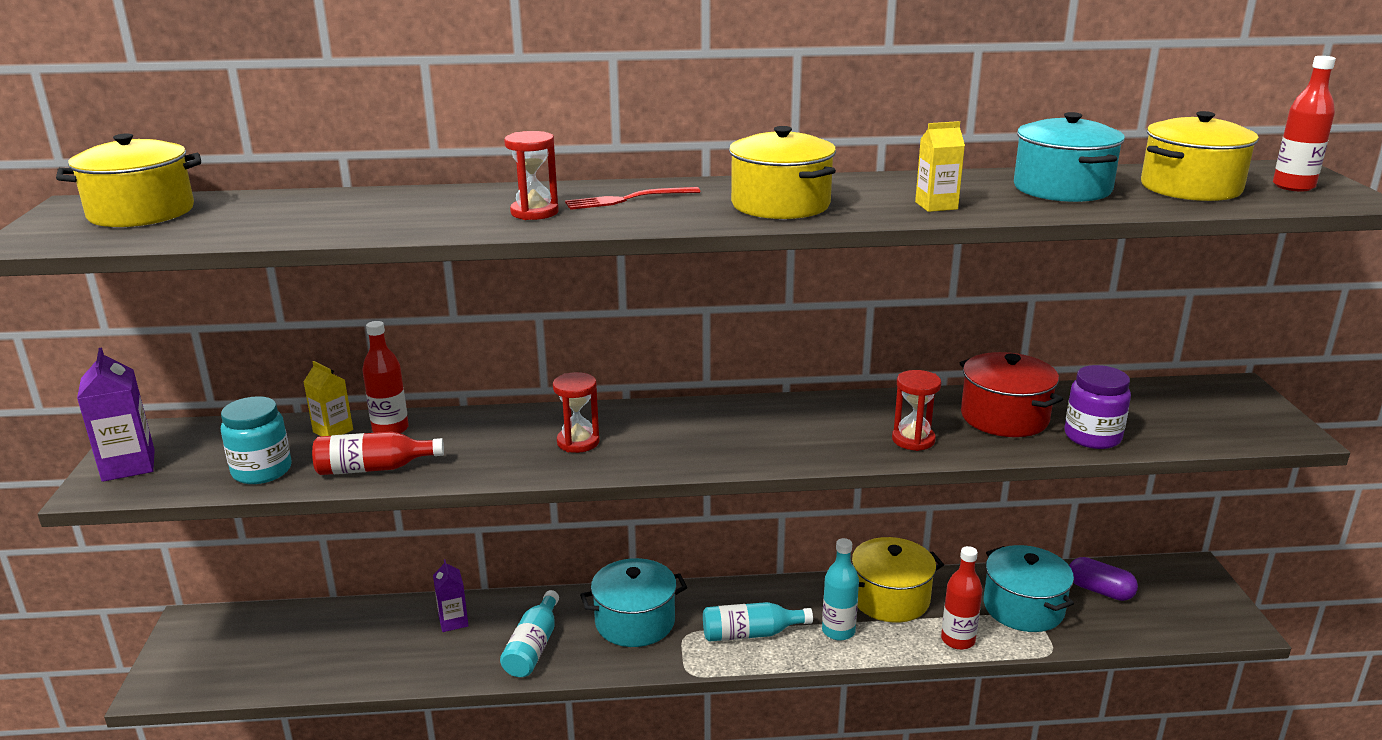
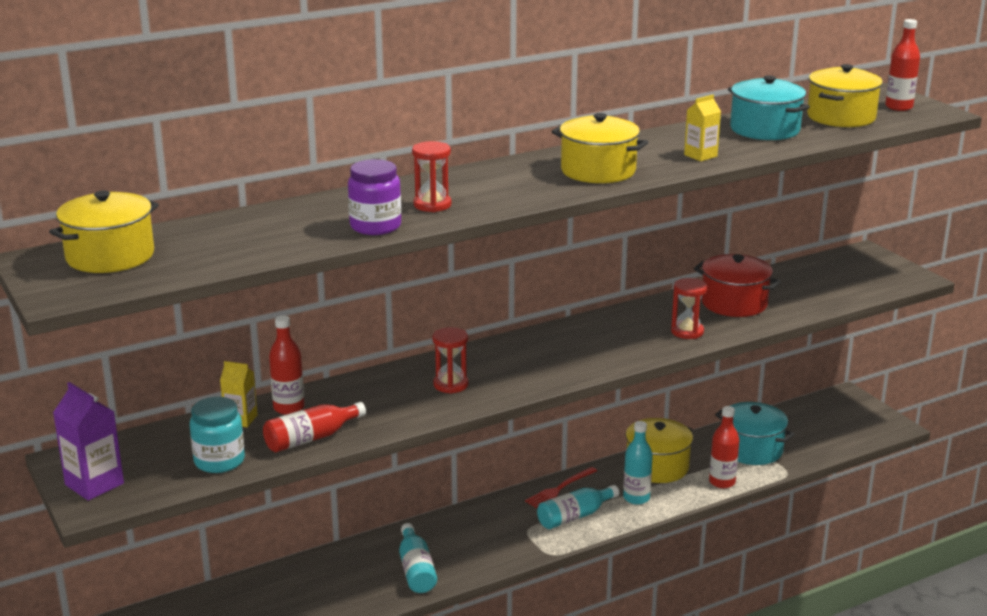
camera: 25 degrees left, 0 degrees up
(453, 621) = (333, 570): purple carton -> none
(627, 199) = (484, 183): red fork -> red fork (559, 489)
(635, 622) = (481, 531): turquoise pot -> none
(1092, 437) = (799, 305): purple jar -> purple jar (375, 226)
(1100, 590) = (794, 425): purple capsule -> none

